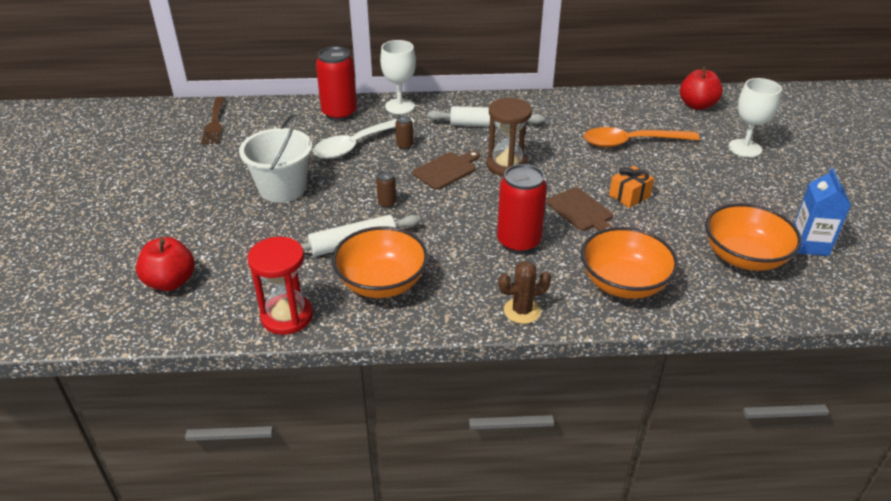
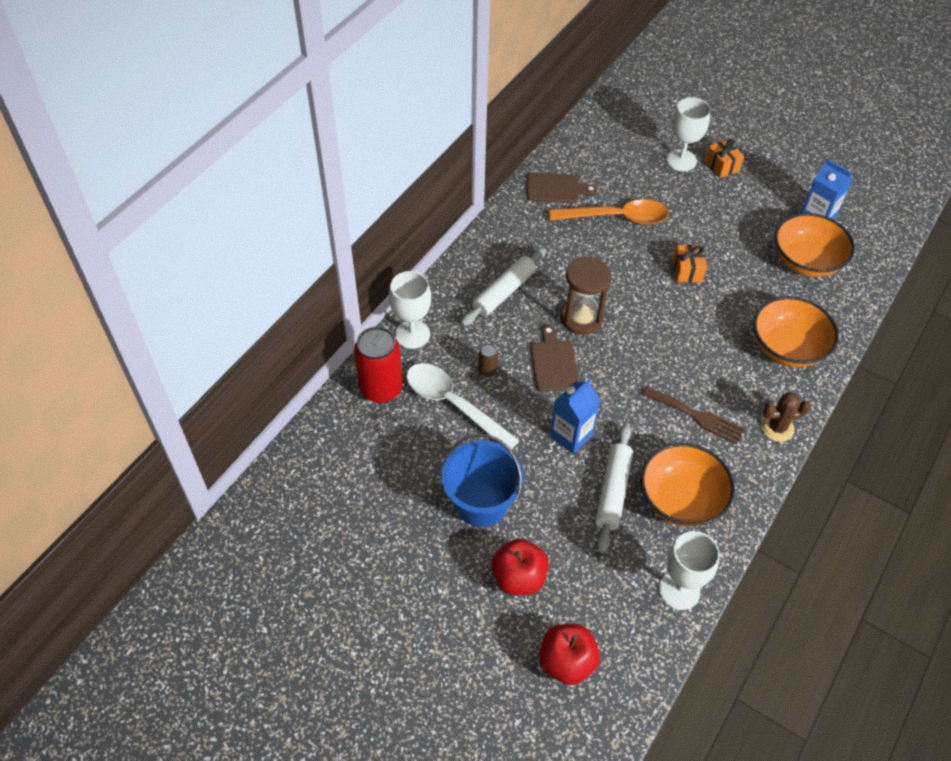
camera: 55 degrees left, 15 degrees up
(214, 123) = (299, 506): brown fork -> brown fork (696, 416)
(282, 188) = (481, 503): white bucket -> blue bucket
(287, 316) = (679, 590): red hourglass -> white goblet
(358, 144) = (453, 404): white spoon -> white spoon turned 135 degrees clockwise
(387, 203) = (571, 435): brown can -> blue carton
(518, 242) = (694, 378): red can -> none
(522, 311) = (777, 428): brown cactus -> brown cactus turned 60 degrees clockwise
(581, 211) = (684, 313): brown cutting board -> brown cutting board (556, 188)
(631, 142) = (616, 218): orange spoon -> orange spoon turned 120 degrees counterclockwise
(697, 105) = (598, 140): red apple -> red apple (518, 578)
(775, 170) = (721, 166): none -> orange gift

